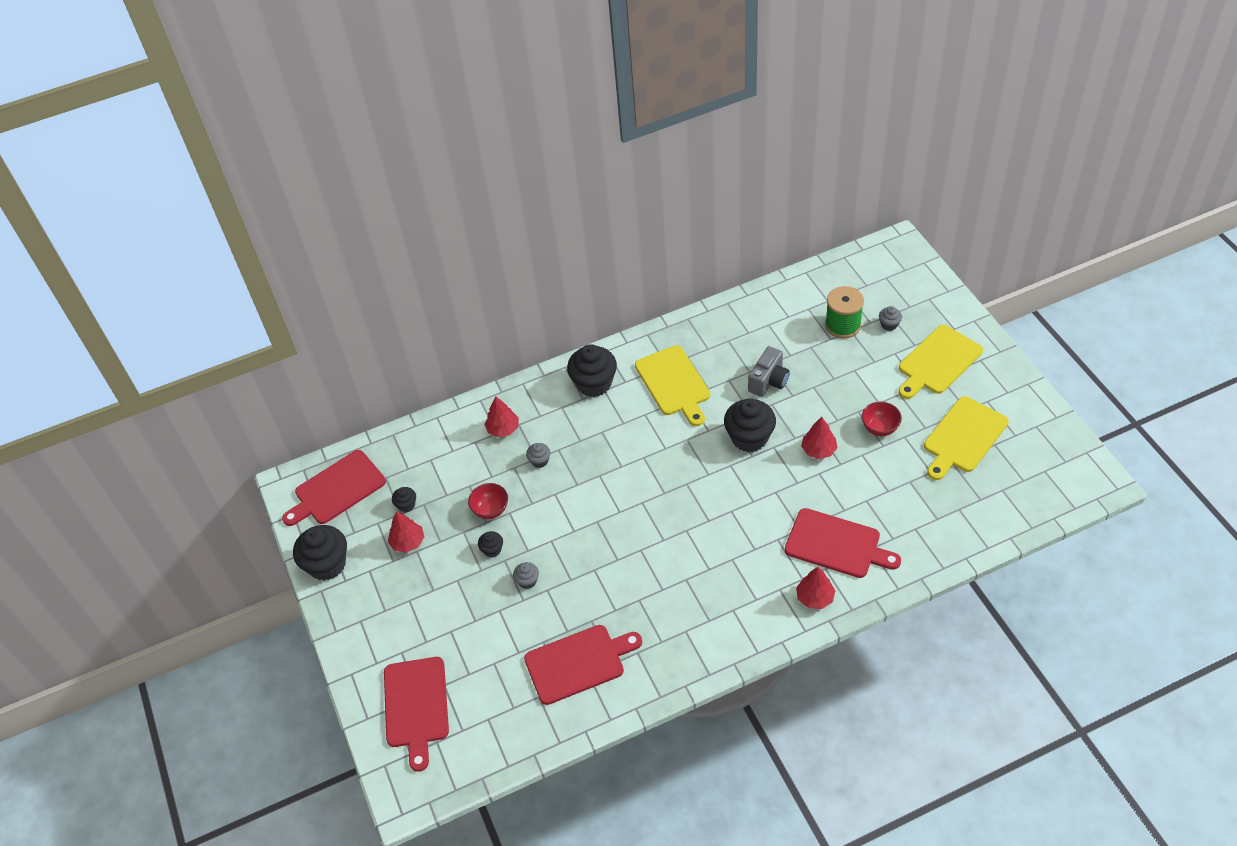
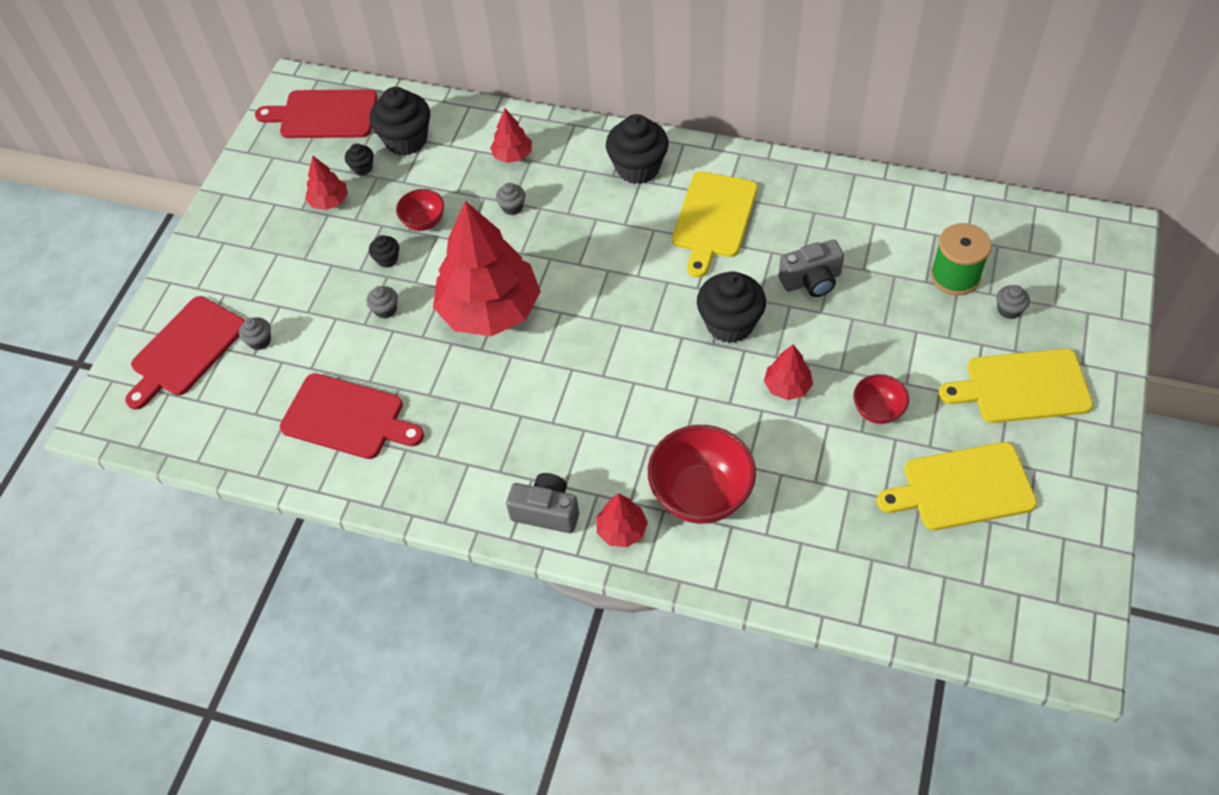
camera: 40 degrees right, 5 degrees up
(327, 564) = (250, 174): black cupcake -> black cupcake (406, 140)
(463, 662) = (260, 341): none -> grey cupcake
(596, 532) = (490, 310): none -> red tree
(761, 621) = (546, 511): none -> grey camera
(836, 544) = (701, 495): red cutting board -> red bowl

